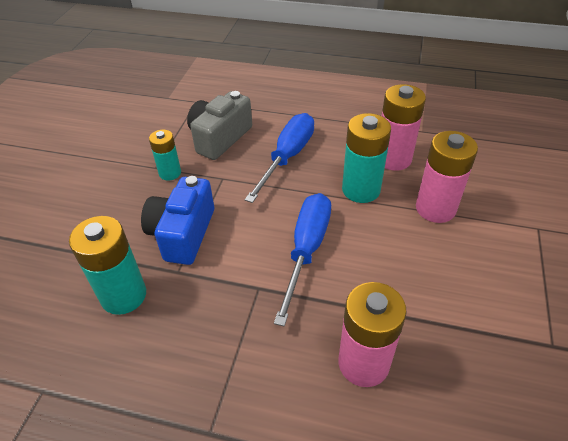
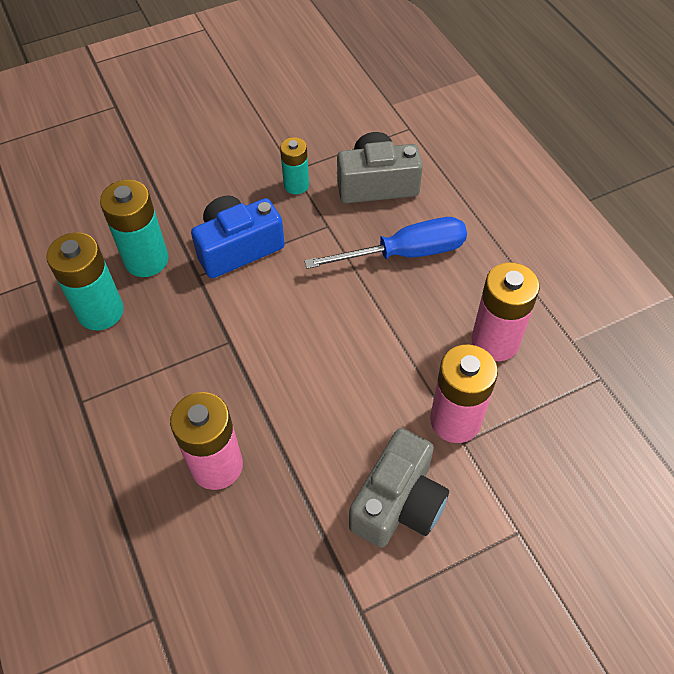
camera: 50 degrees right, 10 degrees up
(306, 250) = (300, 347): blue screwdriver -> none
(361, 190) = (419, 341): turquoise battery -> turquoise battery (100, 311)
(477, 272) = (398, 503): none -> grey camera

